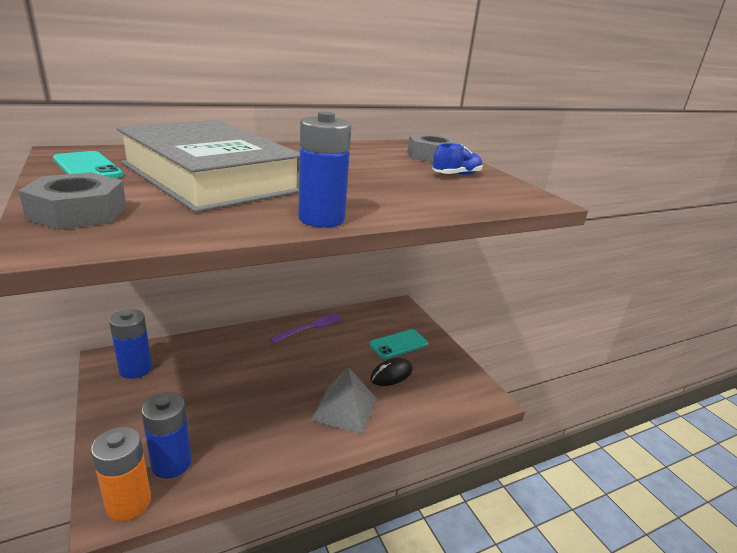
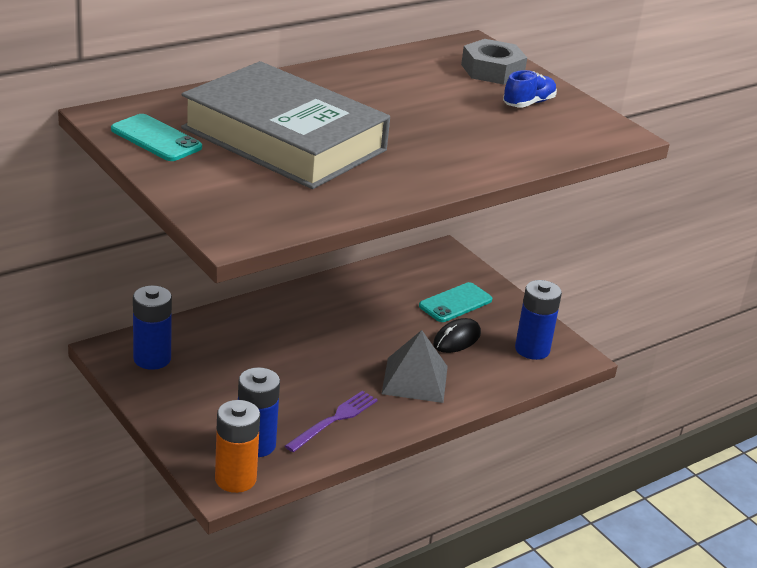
camera: 10 degrees left, 5 degrees up
(78, 212) = (218, 200): grey nut -> none
(309, 327) = (336, 291): purple fork -> purple fork (334, 420)
(321, 219) = (424, 185): blue battery -> blue battery (532, 349)

